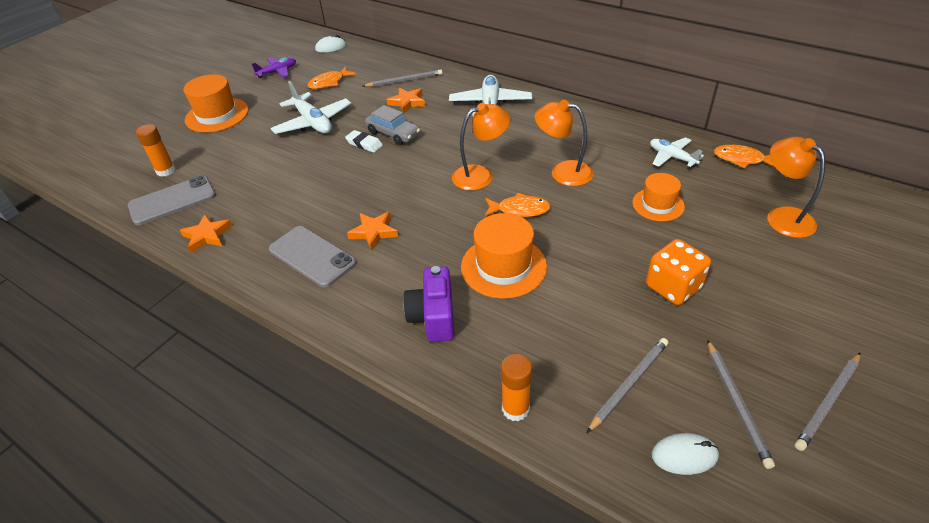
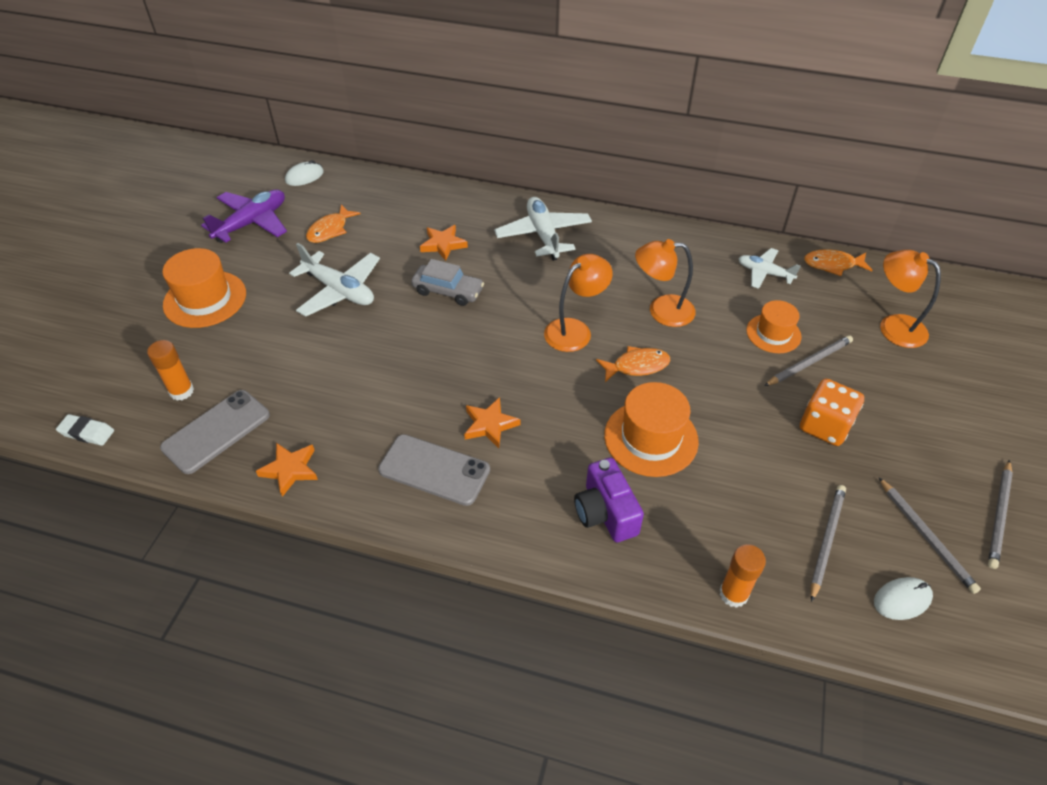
camera: 20 degrees left, 5 degrees up
(277, 72) = (252, 223): purple plane -> purple plane, size x1.60
(364, 144) = (420, 311): white eraser -> white eraser (87, 432)
(404, 81) = (424, 214): grey pencil -> grey pencil (809, 363)

